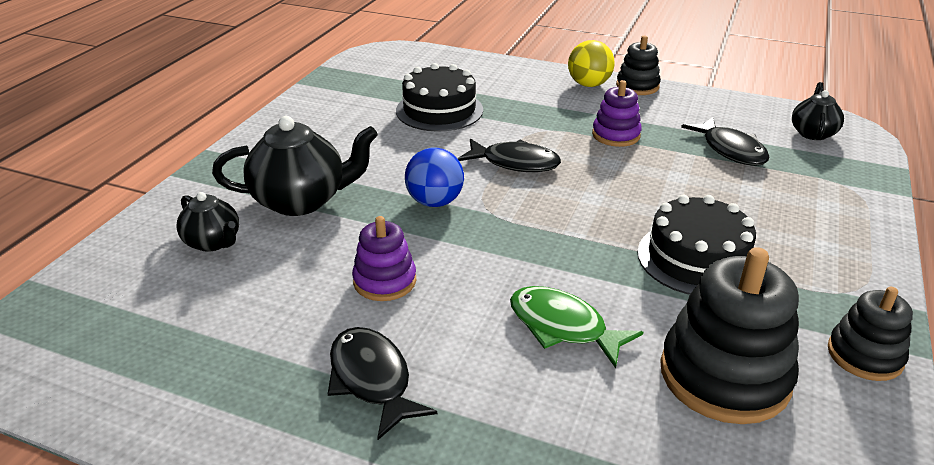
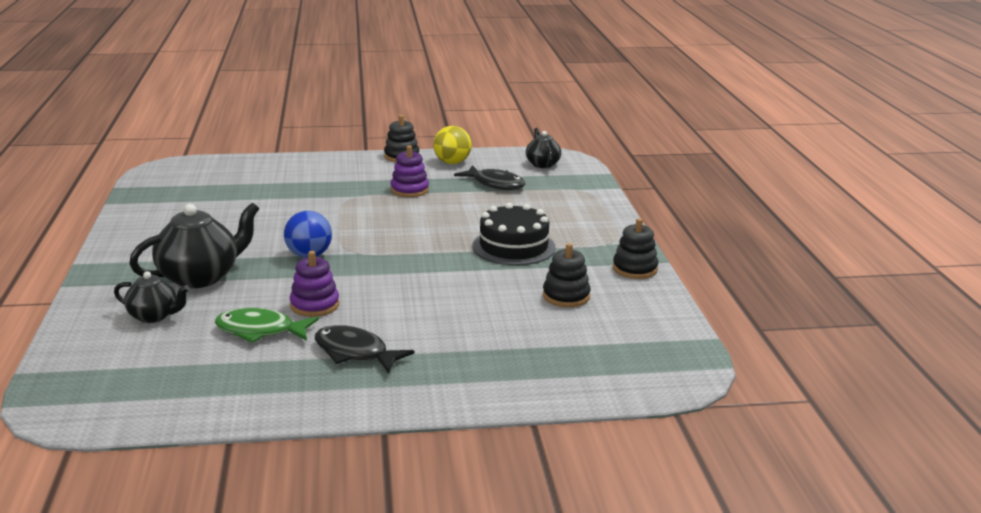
camera: 30 degrees left, 10 degrees down
(439, 110) = (257, 199): black cake -> none
(515, 163) = (349, 221): black fish -> none
(563, 327) = (456, 298): green fish -> green fish (260, 331)
(589, 84) = (363, 162): yellow ball -> yellow ball (452, 163)
(724, 375) = (566, 296): black stacking toy -> black stacking toy, size x0.57

